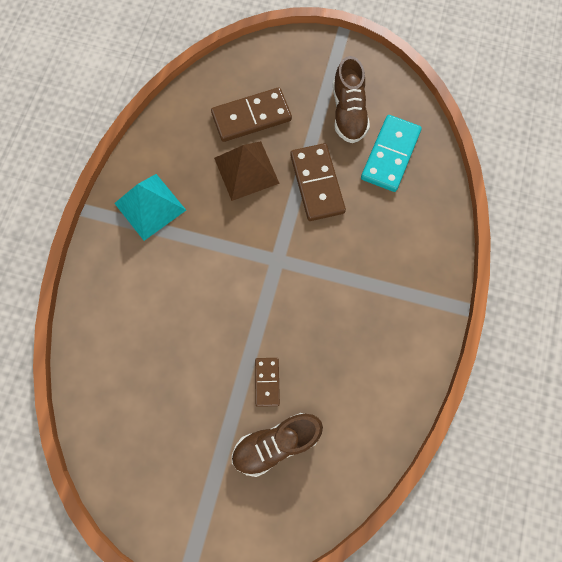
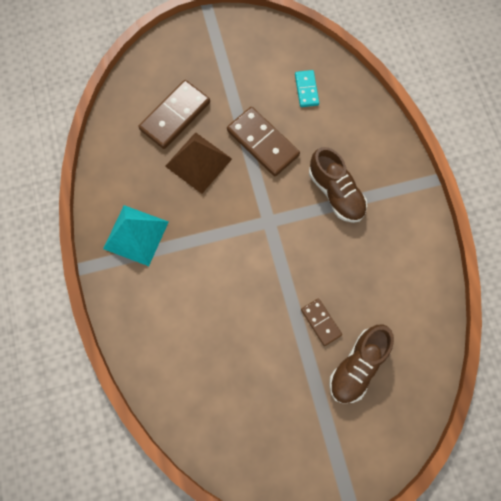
camera: 30 degrees left, 0 degrees up
(348, 113) = (252, 72): brown shoe -> brown shoe (336, 193)
(390, 155) = (306, 89): turquoise domino -> turquoise domino, size x0.56

